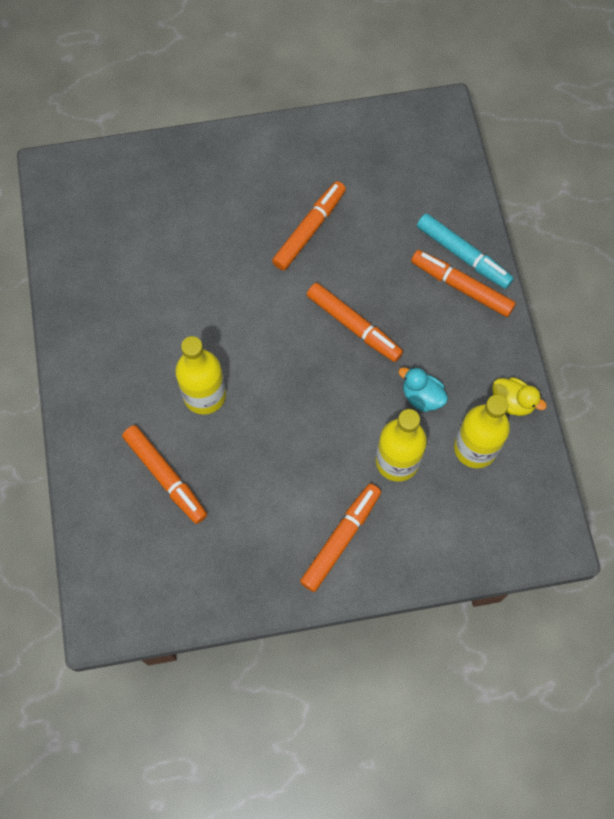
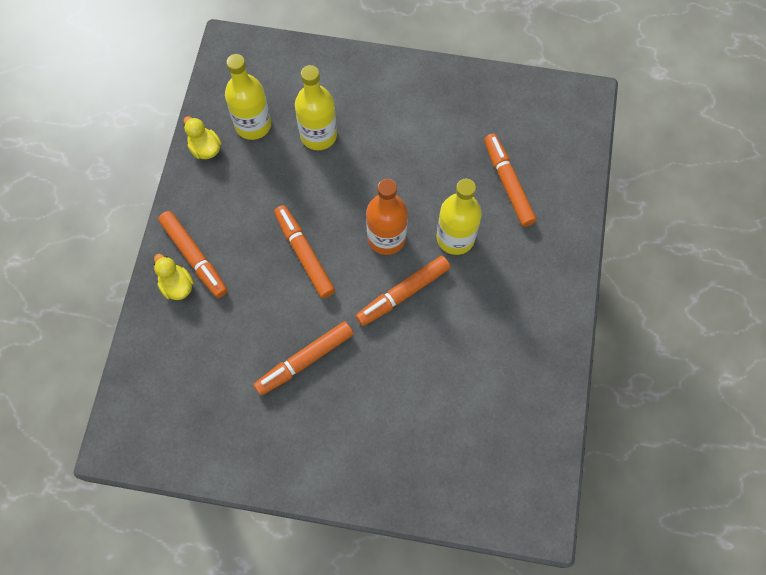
camera: 160 degrees left, 0 degrees up
(276, 371) = (386, 238): none -> orange bottle
(341, 539) = (386, 96): orange marker -> orange marker (403, 294)
(422, 397) = (275, 177): turquoise duck -> none
(463, 255) = (177, 285): turquoise marker -> yellow duck

